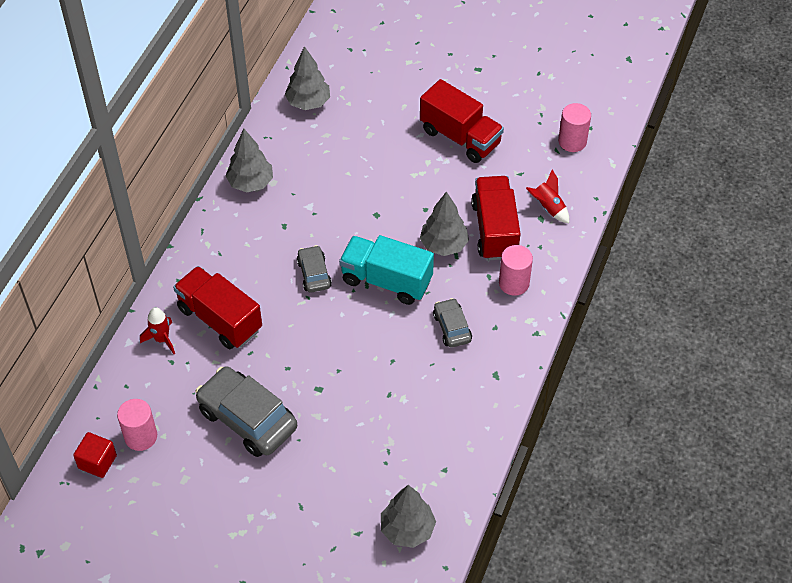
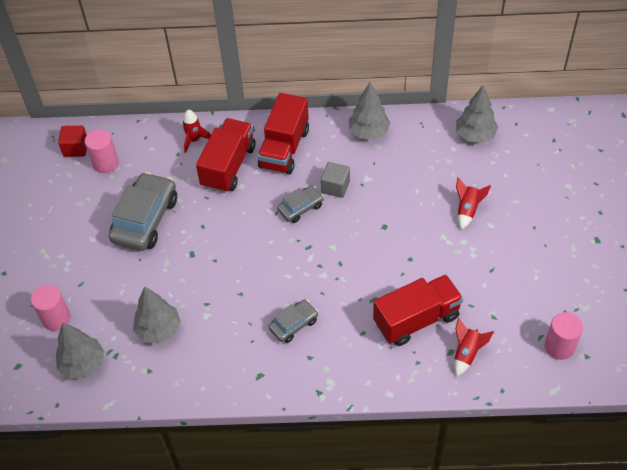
camera: 70 degrees right, 0 degrees up
(304, 236) = (335, 187): none -> grey cube
(386, 280) = (319, 259): turquoise truck -> none
(394, 144) = (467, 210): none -> red rocket
(443, 245) = (378, 286): grey tree -> grey tree (159, 330)
(460, 137) = (506, 255): red truck -> red truck (284, 148)
(514, 283) = (365, 355): pink cylinder -> pink cylinder (56, 318)

